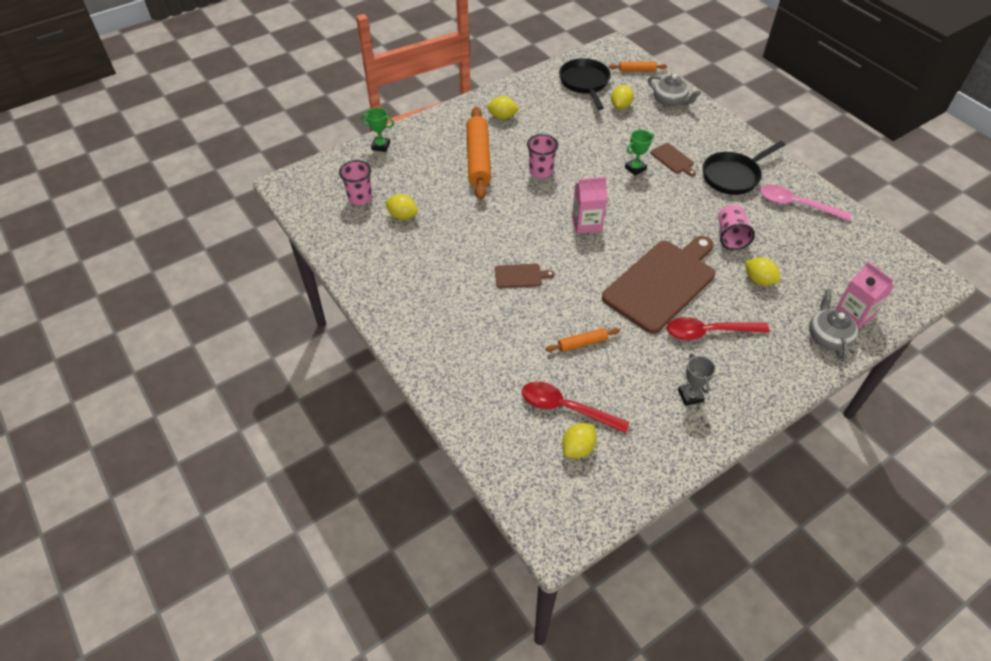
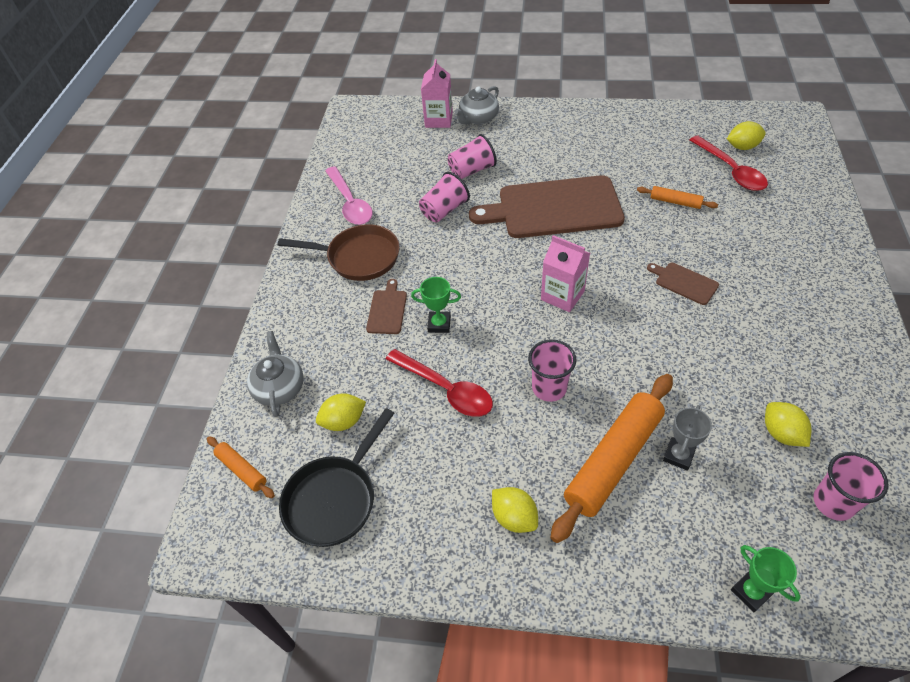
camera: 135 degrees left, 0 degrees up
(690, 395) = (623, 135): grey trophy -> grey trophy (678, 455)
(709, 332) = (560, 160): red spoon -> red spoon (445, 389)
(733, 176) = (358, 257): black pan -> brown pan
(758, 280) = (472, 170): yellow lemon -> pink cup

